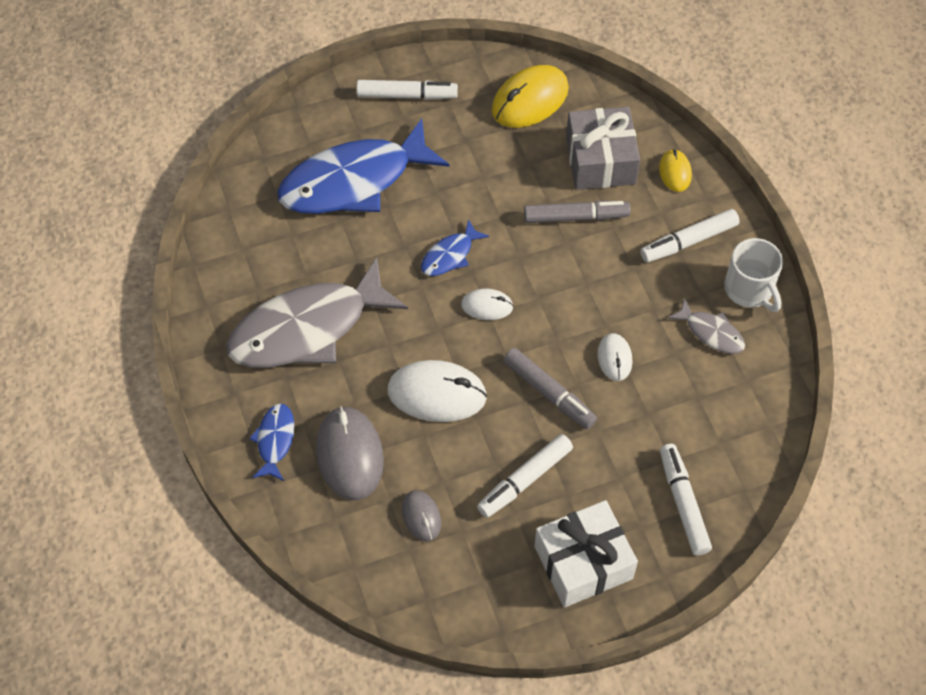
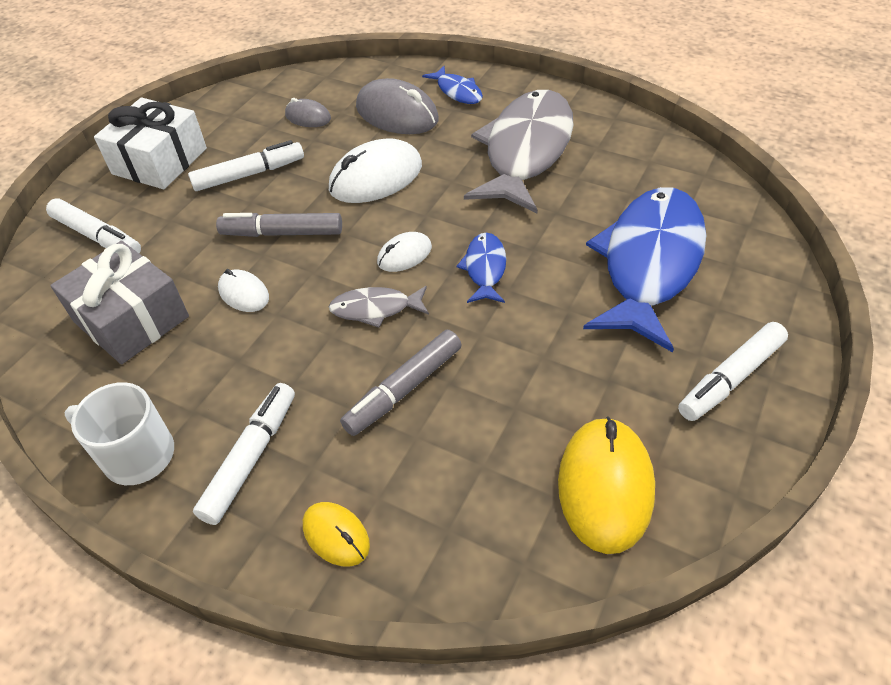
camera: 140 degrees right, 10 degrees down
(524, 480) = (249, 174): white marker -> white marker turned 60 degrees clockwise
(600, 160) = (441, 475): grey gift -> grey gift (131, 319)
(711, 332) = (156, 379): grey fish -> grey fish (375, 309)

